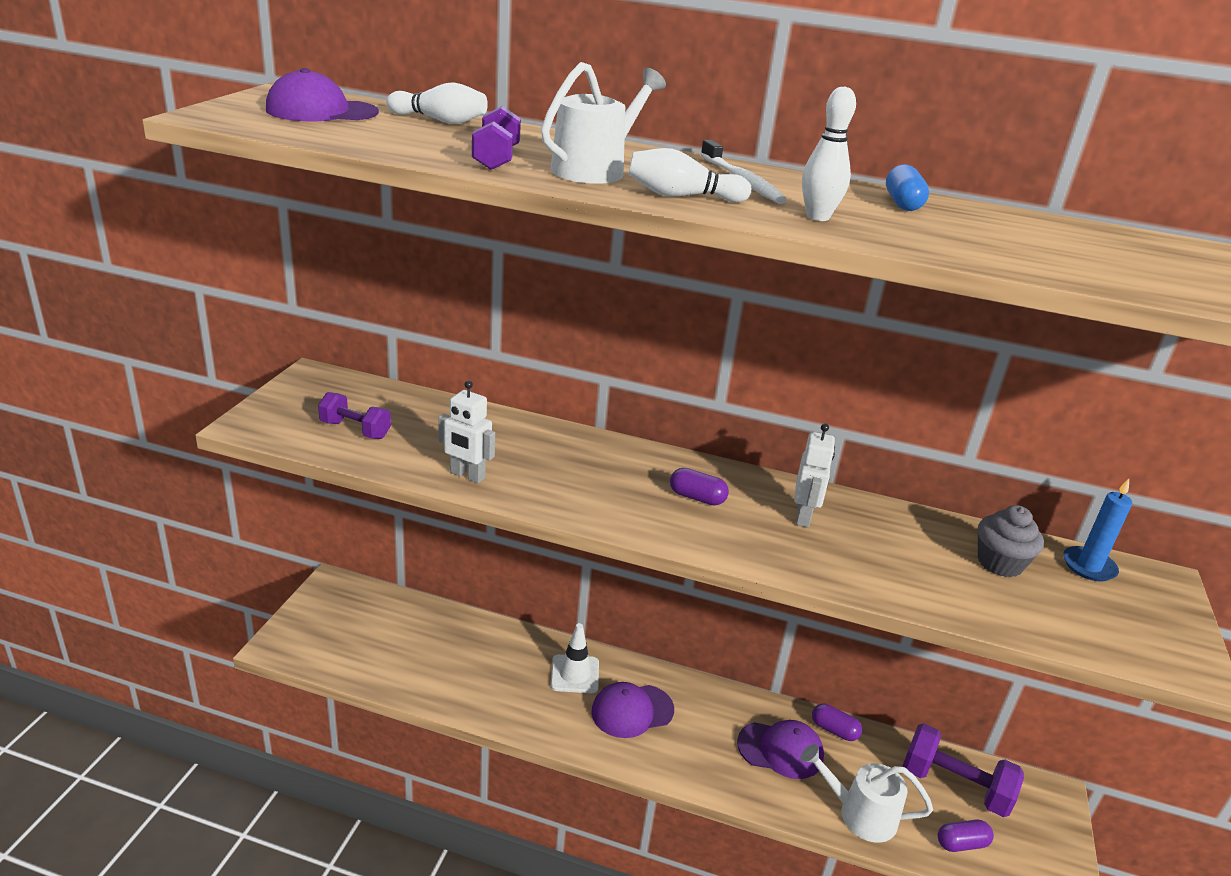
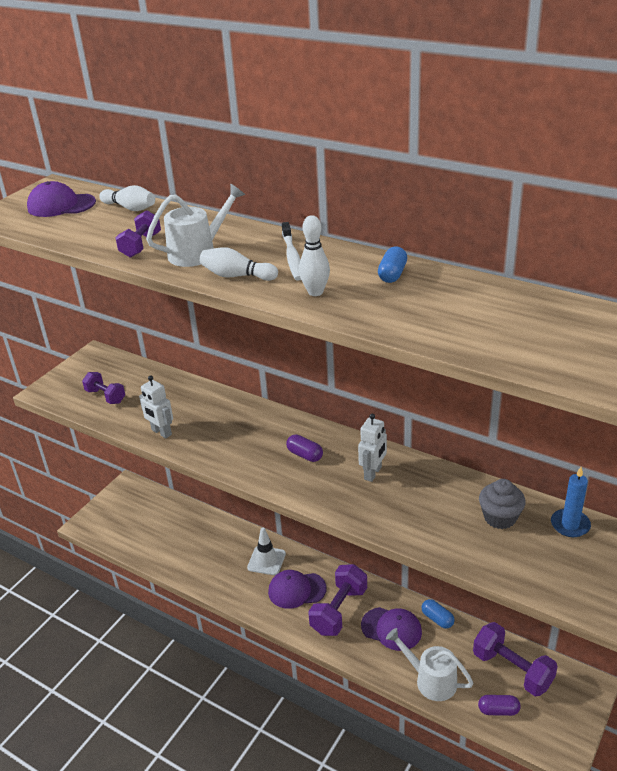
camera: 20 degrees right, 5 degrees up
(700, 733) = (339, 610): none -> purple dumbbell
(834, 730) = (437, 619): purple capsule -> blue capsule

